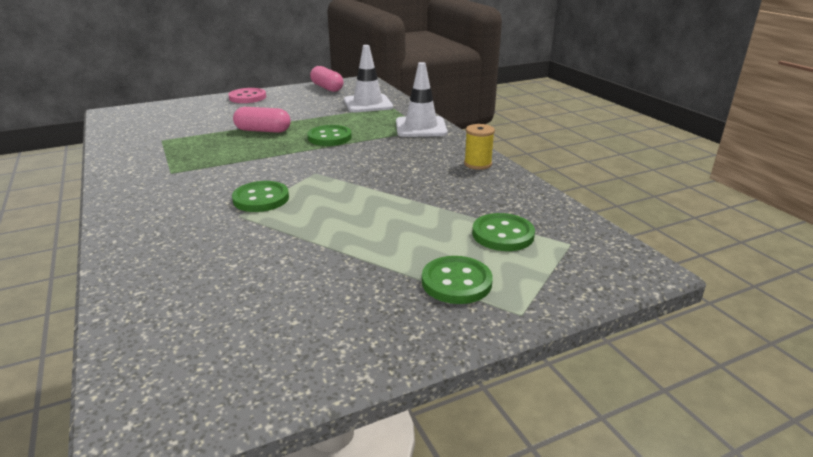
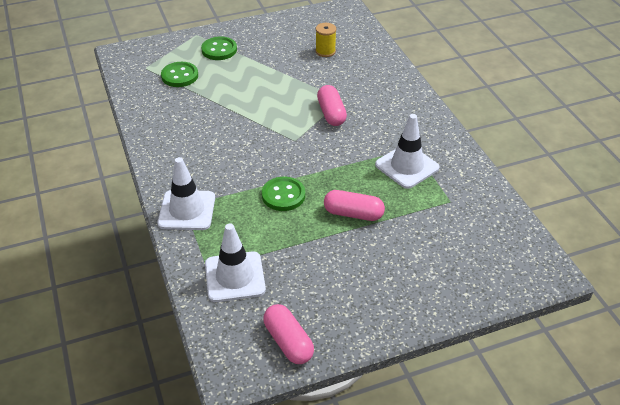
camera: 175 degrees left, 15 degrees up
(188, 159) = (407, 166): none -> white traffic cone
(247, 97) = (397, 311): pink button -> none
(261, 199) = (331, 113): green button -> pink capsule
(477, 164) = (159, 144): yellow spool -> yellow spool (325, 51)

